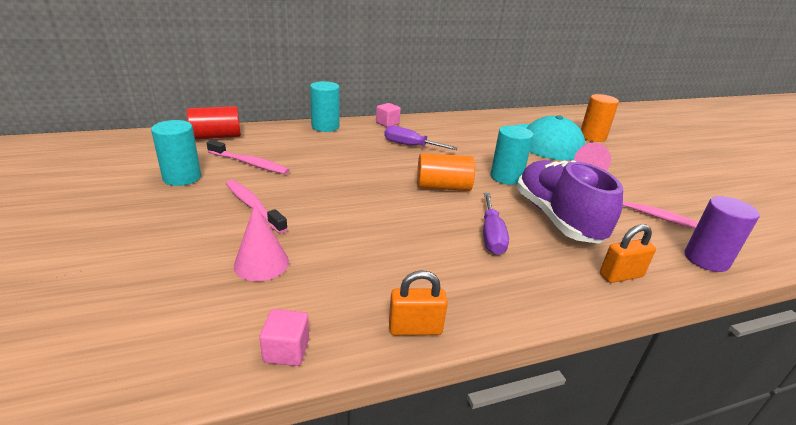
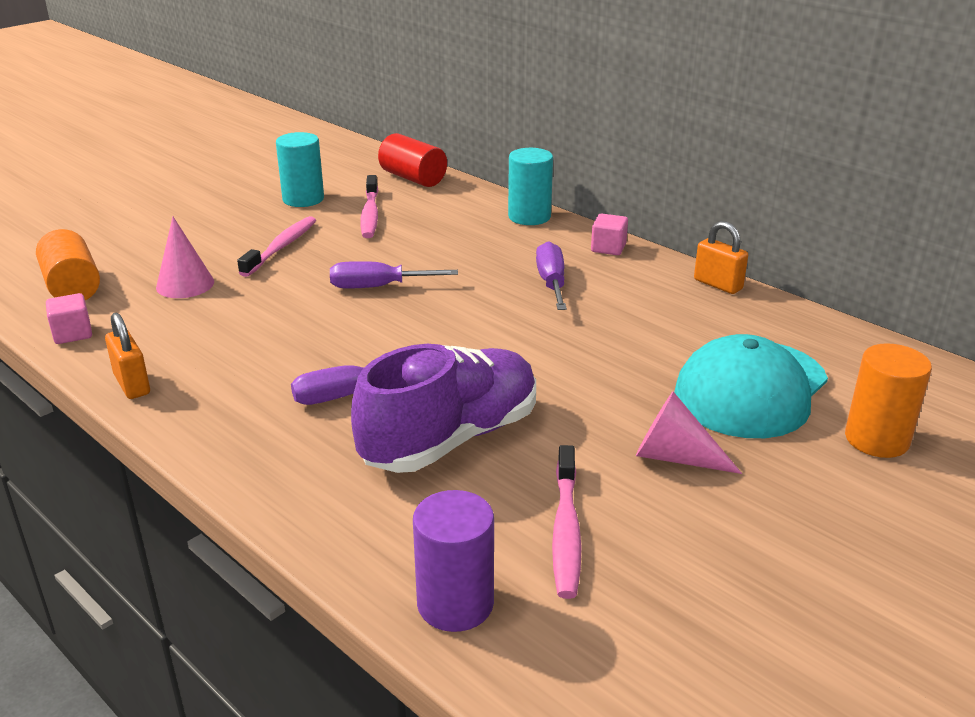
camera: 65 degrees right, 0 degrees up
(361, 190) = (378, 287): none -> purple screwdriver
(443, 187) = (447, 334): orange cylinder -> orange cylinder (72, 287)
(506, 177) = (542, 375): turquoise cylinder -> none
(620, 275) = (331, 511): orange padlock -> orange padlock (718, 284)

